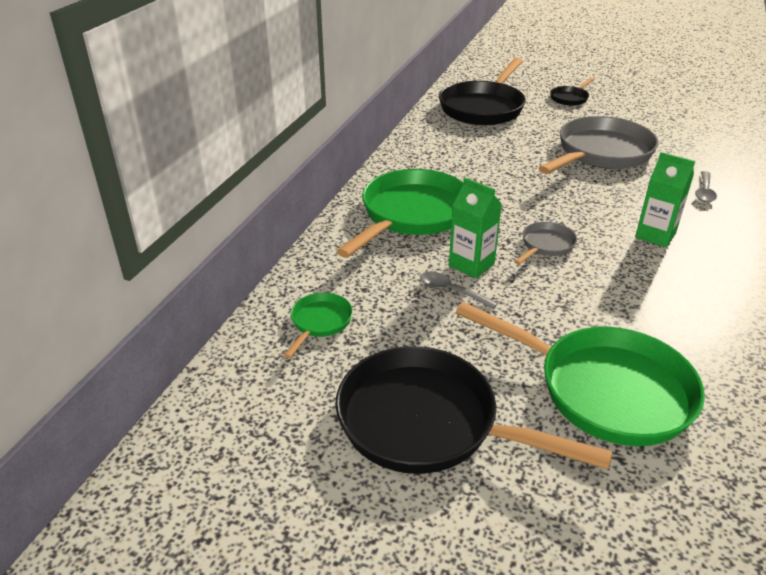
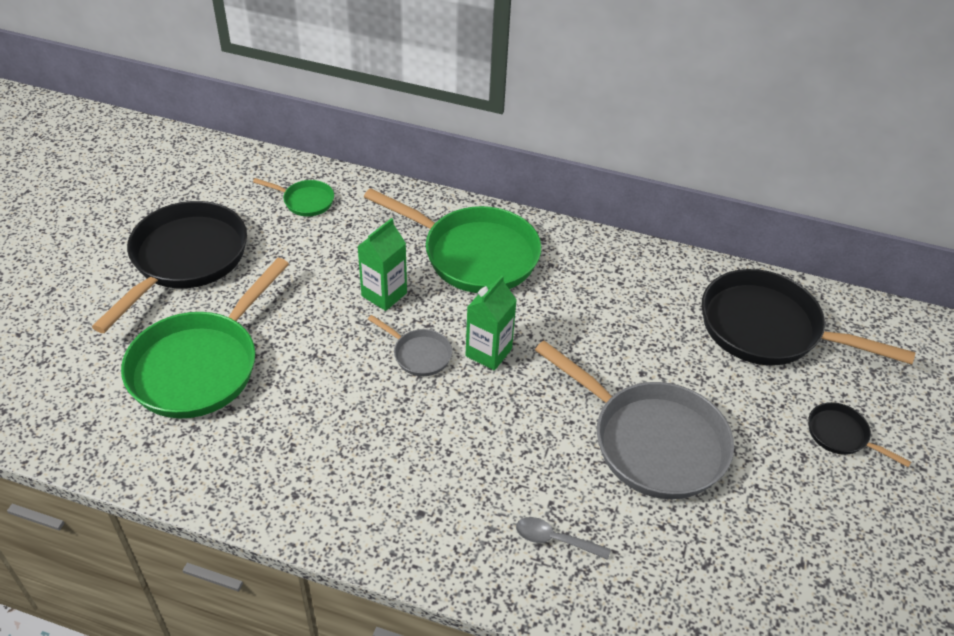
camera: 85 degrees right, 10 degrees up
(451, 291) = (342, 279): grey spoon -> none
(655, 235) = (442, 457): green carton -> green carton (488, 352)

